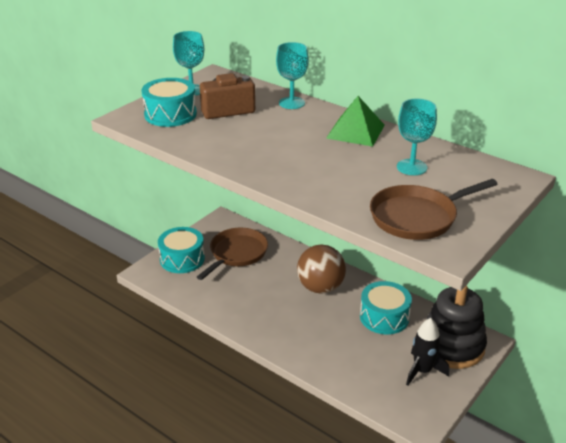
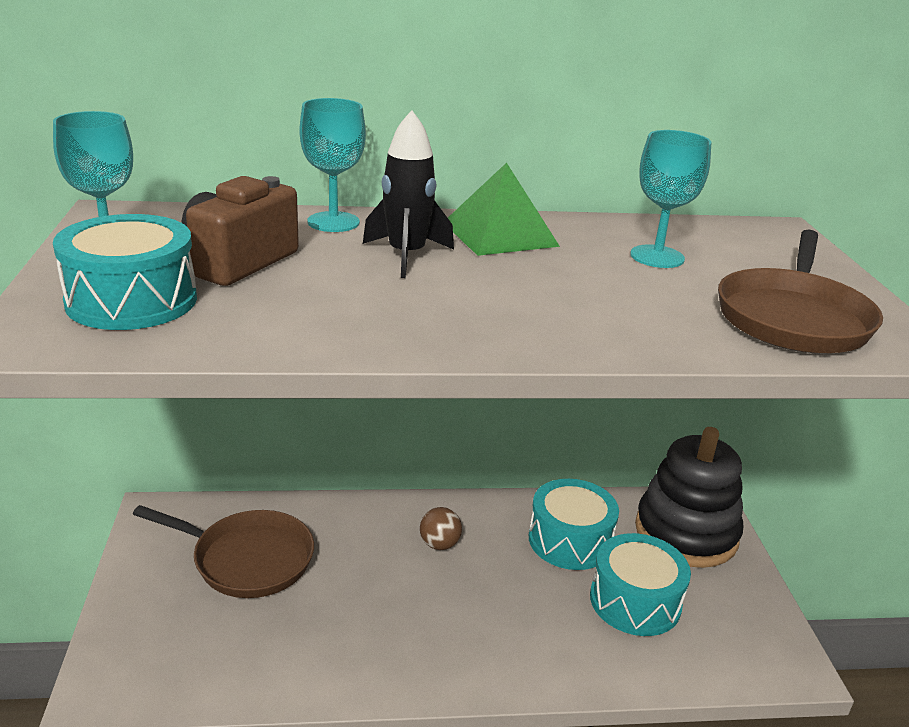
camera: 45 degrees left, 5 degrees down
(182, 259) = (154, 622): turquoise drum -> turquoise drum (635, 601)
(236, 253) = (247, 559): brown pan -> brown pan turned 120 degrees clockwise
(320, 287) = (439, 544): brown ball -> brown ball, size x0.48
(422, 371) = (701, 588): black rocket -> black rocket (406, 256)

